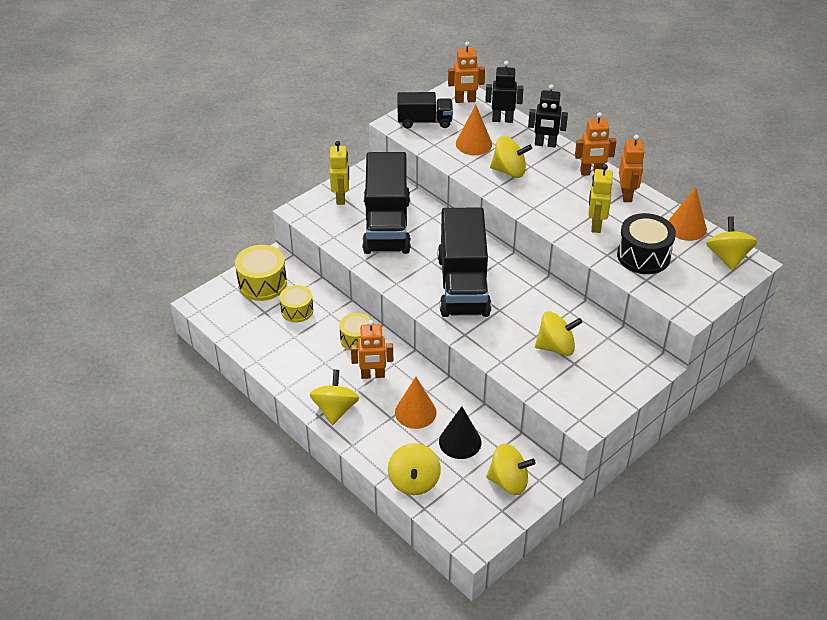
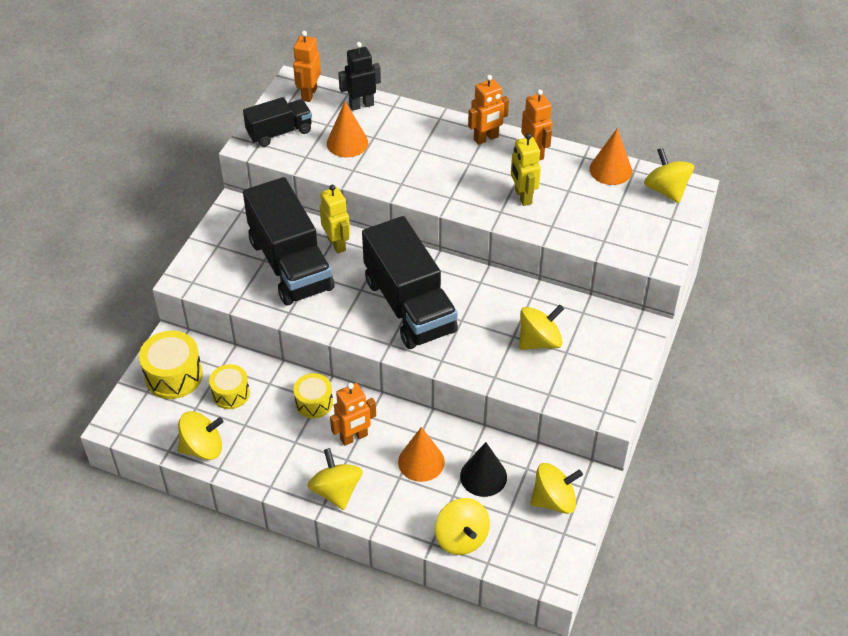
camera: 25 degrees left, 5 degrees up
(341, 198) = (221, 248): yellow robot -> yellow robot (337, 244)
(465, 100) = (309, 94): orange robot -> orange robot turned 135 degrees clockwise
(509, 171) = (402, 163): yellow spinning top -> yellow spinning top (203, 448)
(545, 144) = (421, 120): black robot -> none
(643, 256) = (587, 215): black drum -> none

